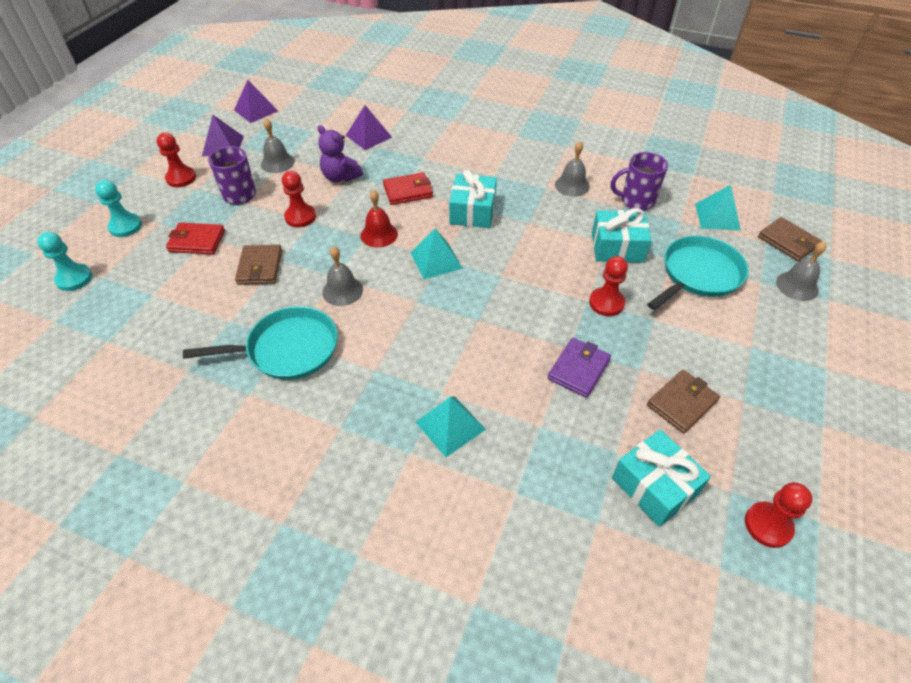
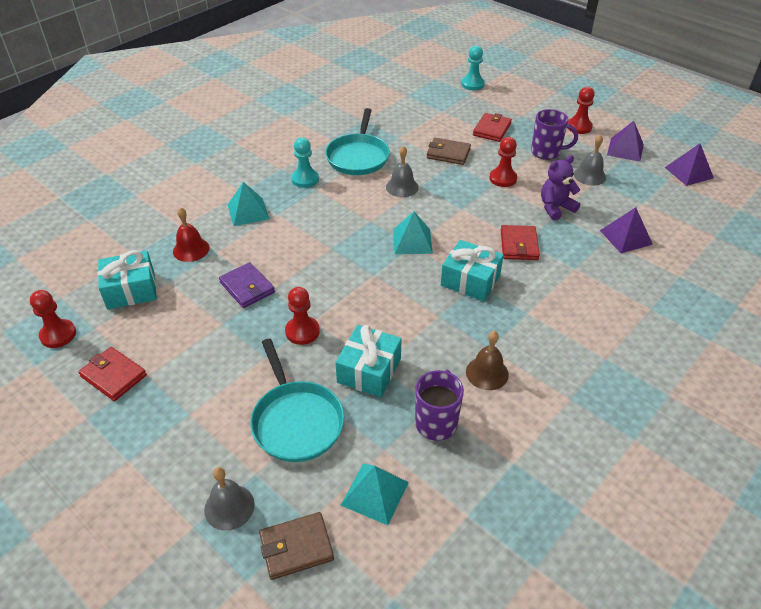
camera: 110 degrees right, 5 degrees down
(125, 226) = (522, 102): turquoise pawn -> turquoise pawn (305, 179)
(379, 234) = (461, 216): red bell -> red bell (191, 249)
(572, 185) = (487, 373): grey bell -> brown bell
(682, 403) = (175, 335): brown wallet -> none
(767, 430) = (114, 376): none -> red wallet

